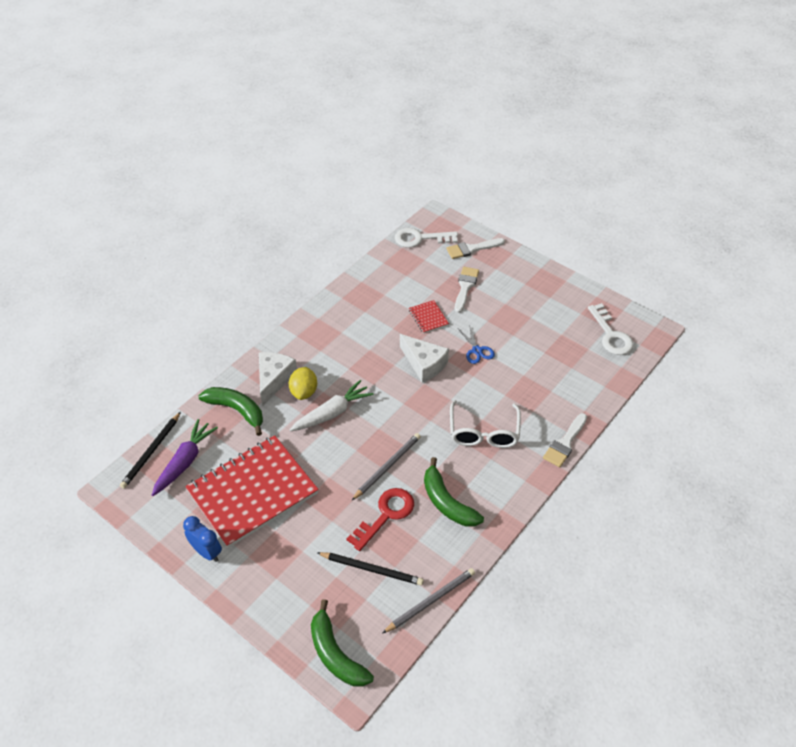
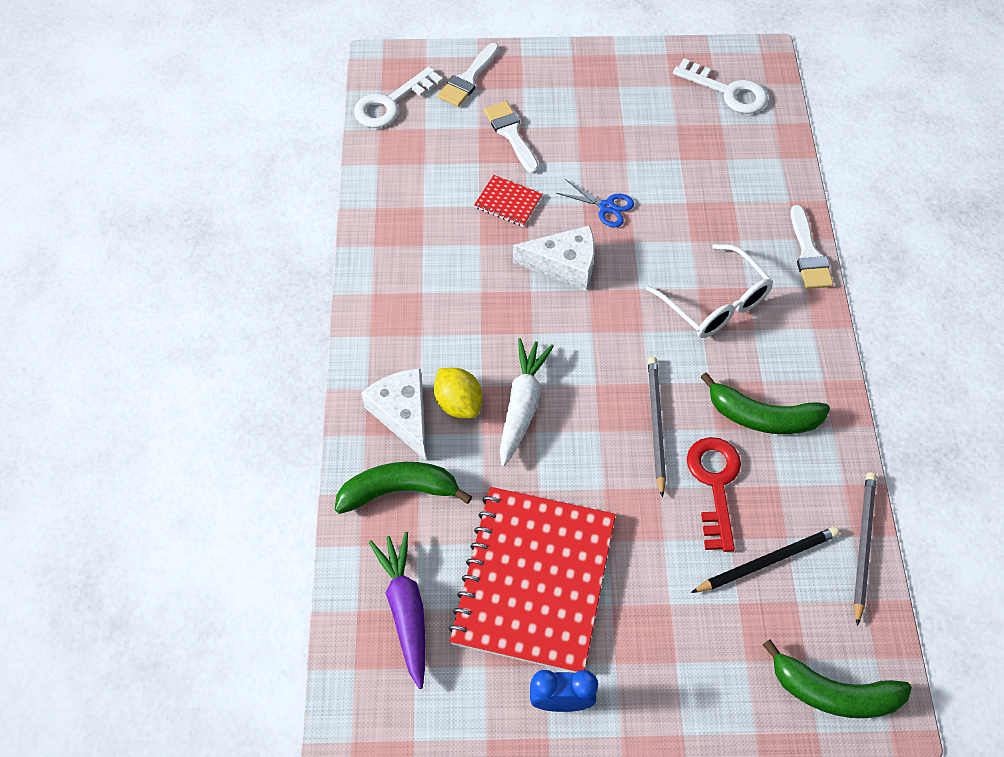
camera: 40 degrees left, 10 degrees up
(151, 452) = (345, 632): black pencil -> none

